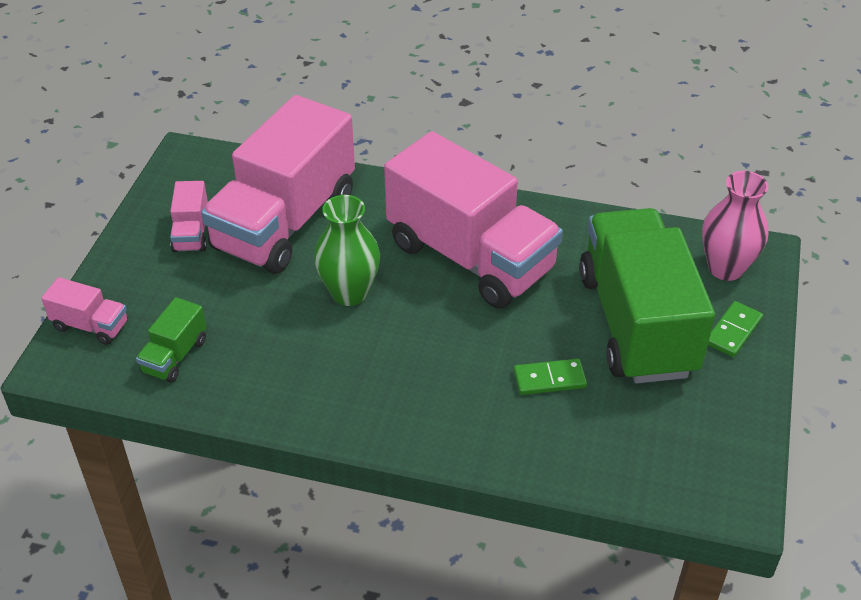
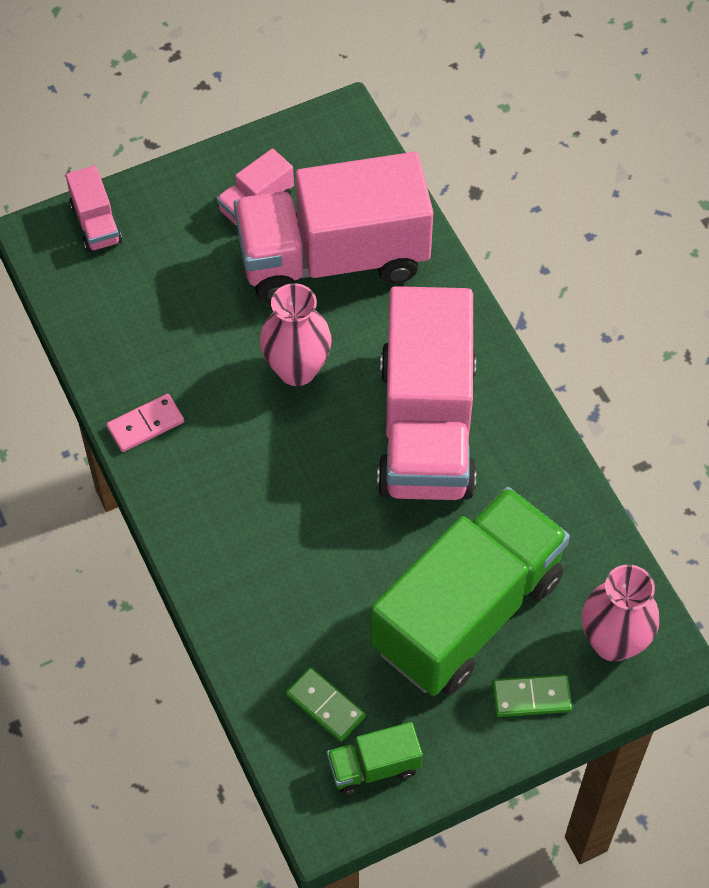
camera: 50 degrees right, 15 degrees up
(175, 356) = (118, 305): green truck -> green truck (374, 767)
(295, 403) = (145, 424): none -> pink domino
(349, 293) = (297, 369): green vase -> pink vase
(549, 379) = (337, 587): green domino -> green domino (325, 705)

